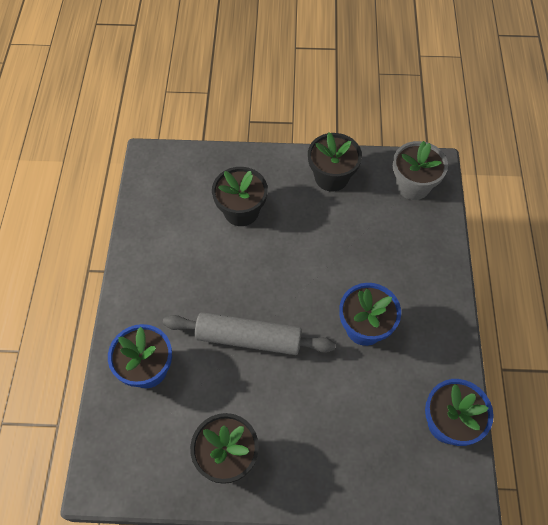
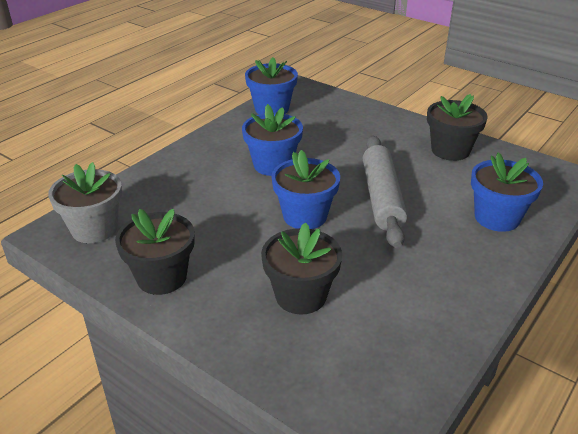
camera: 145 degrees left, 25 degrees down
(248, 339) = (382, 198): grey rolling pin -> grey rolling pin turned 45 degrees clockwise
(291, 281) = (305, 216): none -> blue flower pot

